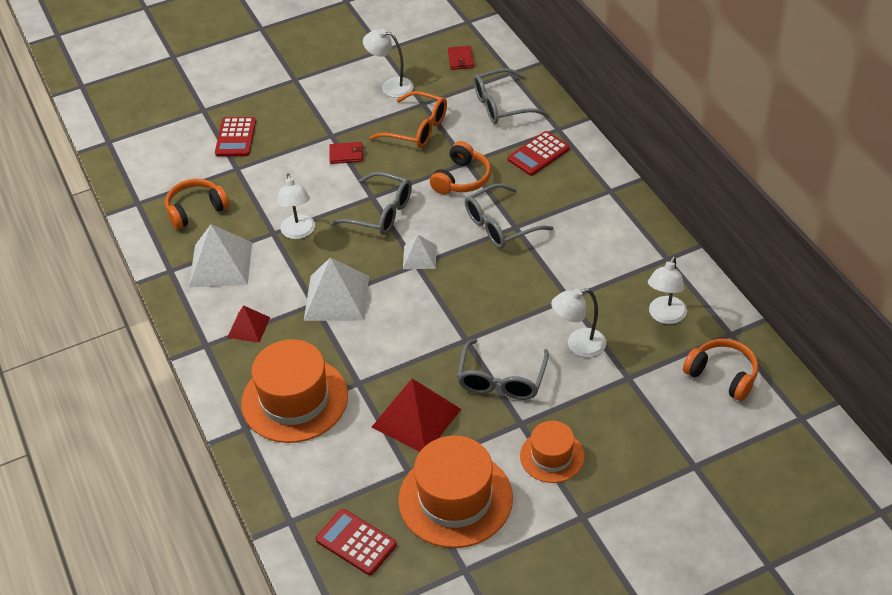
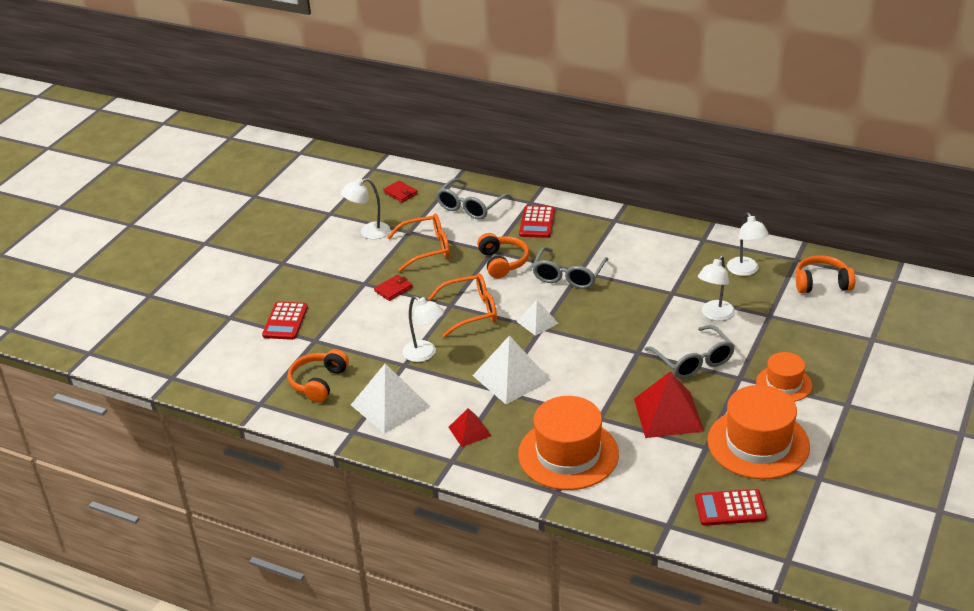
camera: 40 degrees left, 10 degrees down
(236, 137) = (285, 321): red calculator -> red calculator turned 45 degrees clockwise
(381, 213) = (471, 311): grey glasses -> orange glasses

